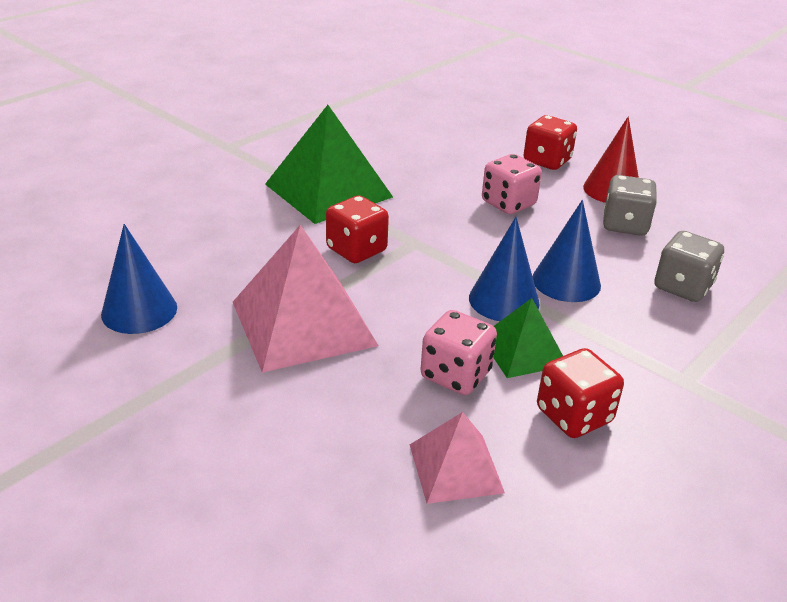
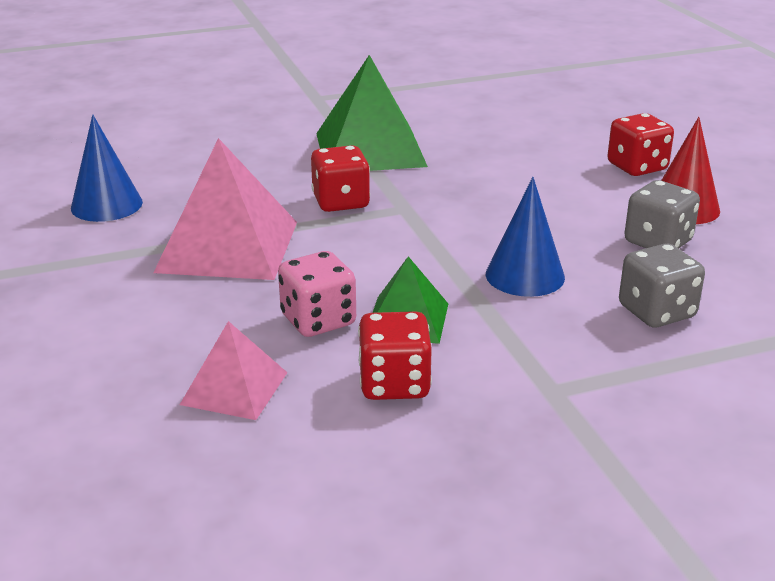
camera: 30 degrees right, 5 degrees down
(504, 300) = (438, 275): blue cone -> none
(508, 203) = (544, 196): pink dice -> none

